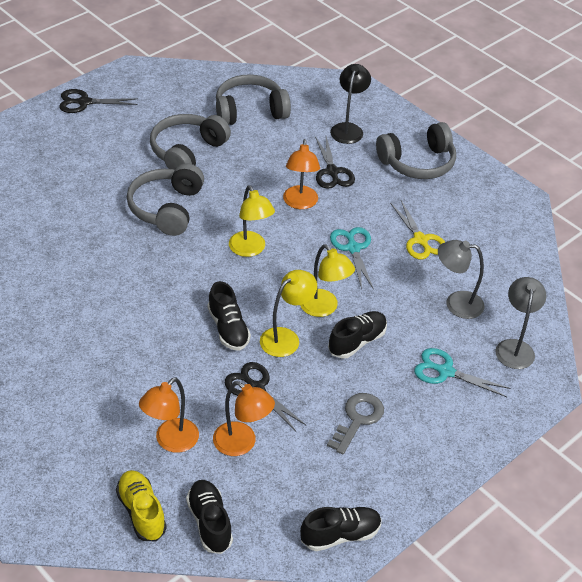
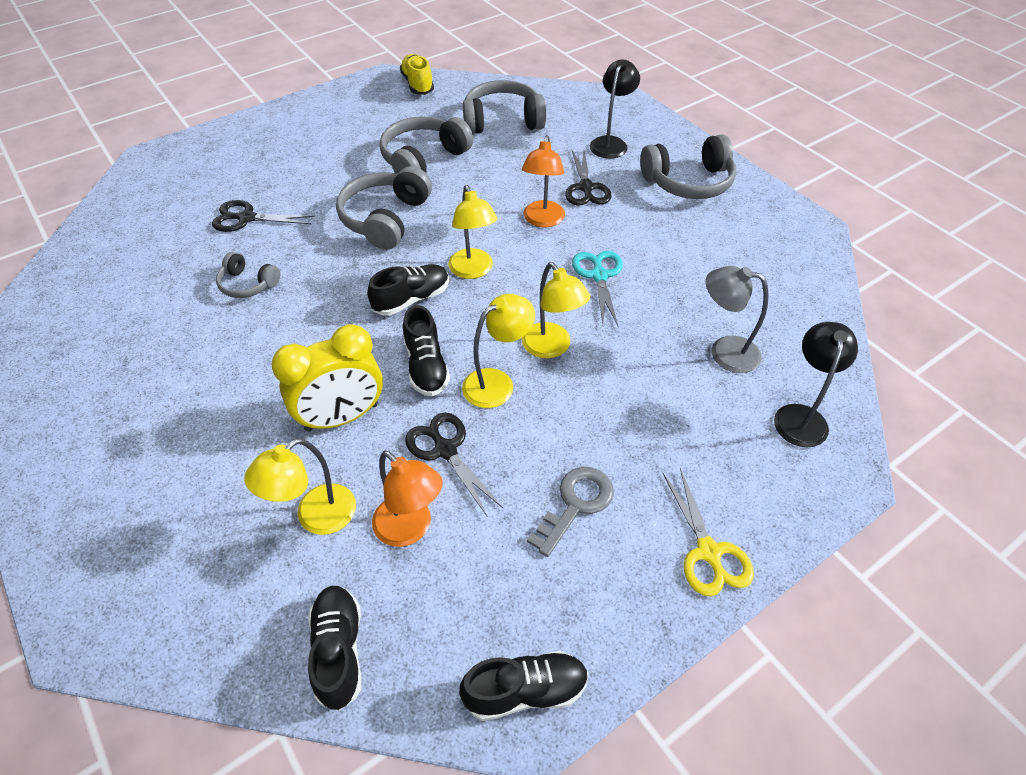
camera: 10 degrees right, 5 degrees up
(65, 271) = (248, 284): none -> grey headphones
(84, 102) = (325, 106): black scissors -> black scissors (247, 218)
(141, 512) = (248, 624): yellow shoe -> yellow shoe (418, 84)
(171, 371) = (342, 417): none -> yellow clock
(171, 441) = (316, 517): orange lamp -> yellow lamp
(357, 342) = (588, 394): black shoe -> black shoe (411, 299)
(420, 240) = (684, 270): yellow scissors -> yellow scissors (708, 552)
(445, 372) = (704, 444): turquoise scissors -> none
(515, 347) = (801, 416): grey lamp -> black lamp

